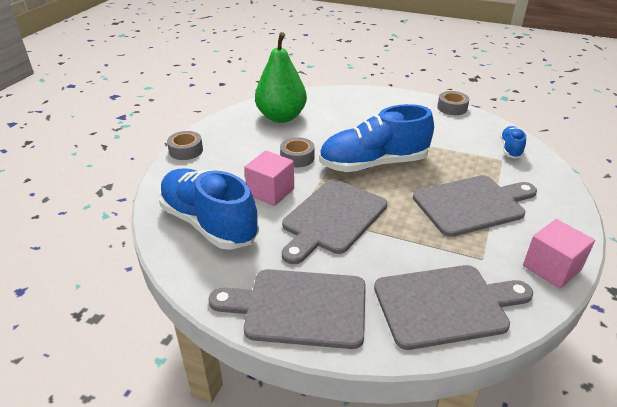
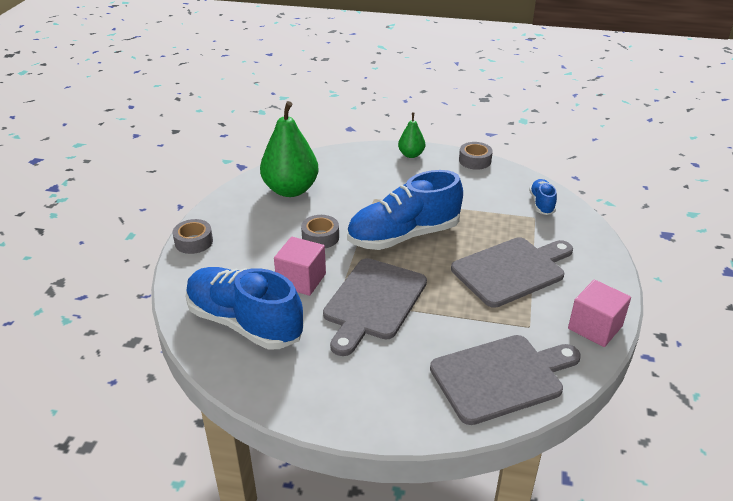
camera: 10 degrees left, 0 degrees up
(299, 307) = (361, 399): grey cutting board -> none
(394, 98) = (411, 155): none -> green pear

